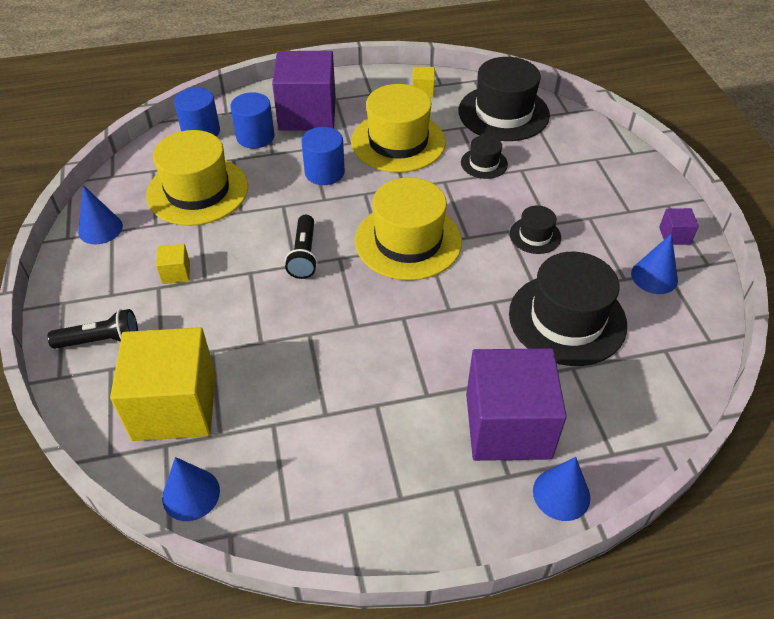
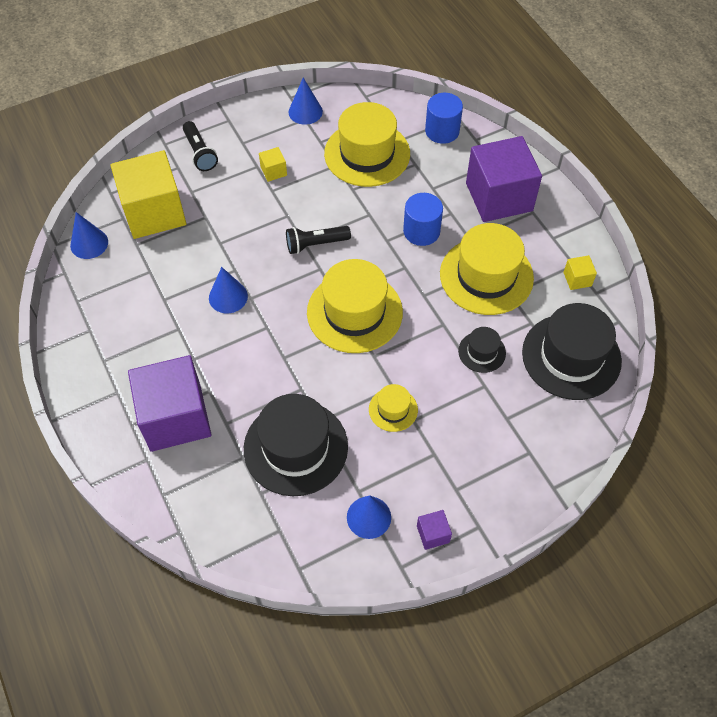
camera: 75 degrees right, 10 degrees up
(255, 137) = (450, 169): blue cylinder -> none
(535, 235) = (393, 409): black hat -> yellow hat
(561, 494) = (122, 461): blue cone -> blue cone (228, 297)

